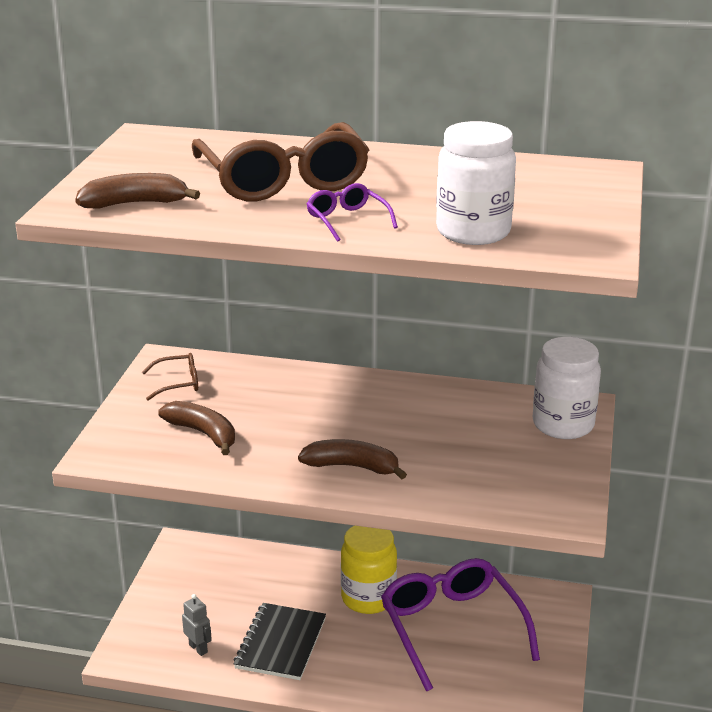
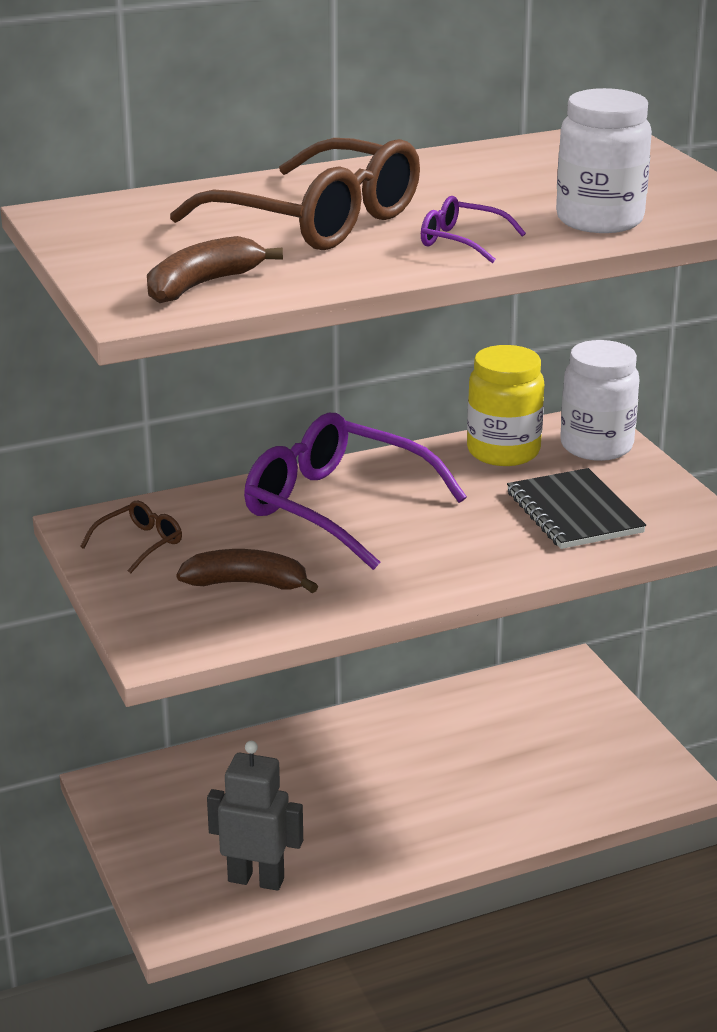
camera: 35 degrees left, 0 degrees up
(198, 648) = (256, 879): grey robot -> grey robot, size x1.82
(280, 643) = (341, 833): black notebook -> black notebook (574, 512)
(352, 467) = (451, 557): brown banana -> none
(368, 598) = (383, 748): yellow jar -> yellow jar (503, 451)
(452, 628) = (499, 740): purple glasses -> purple glasses (336, 507)

